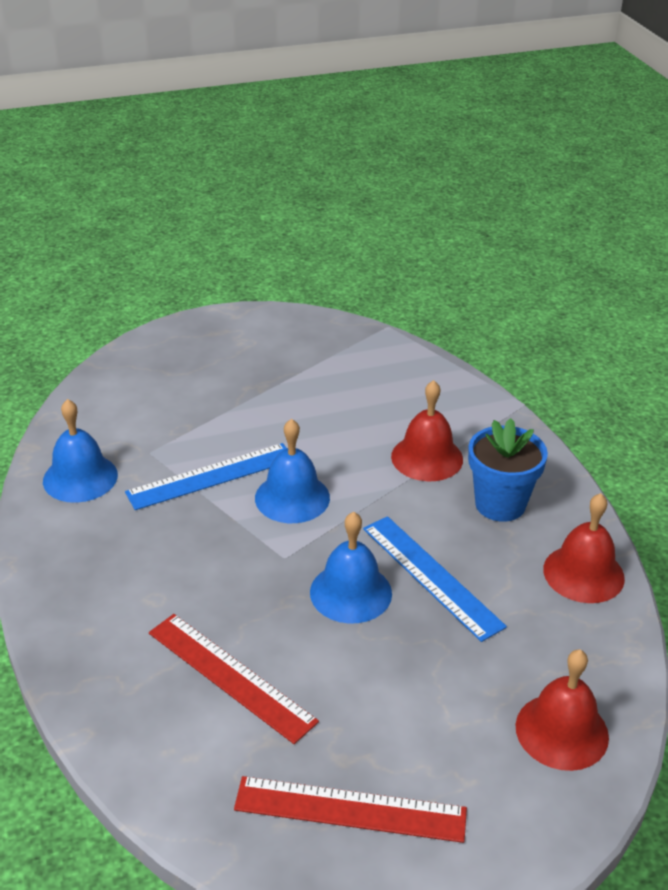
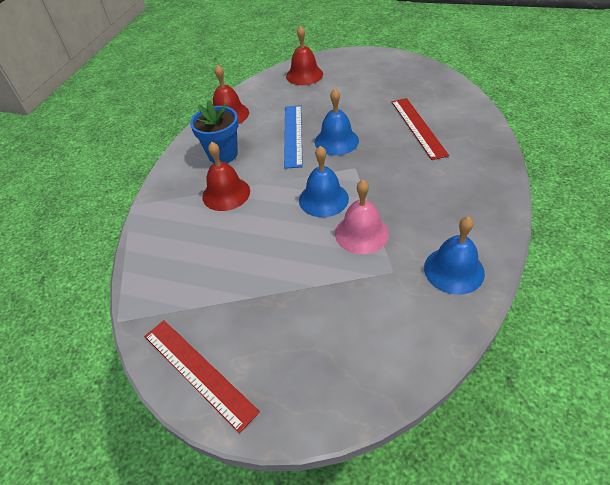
camera: 140 degrees left, 10 degrees up
(211, 476) = (361, 233): blue ruler -> pink bell
(350, 810) = (399, 78): red ruler -> red ruler (198, 371)

